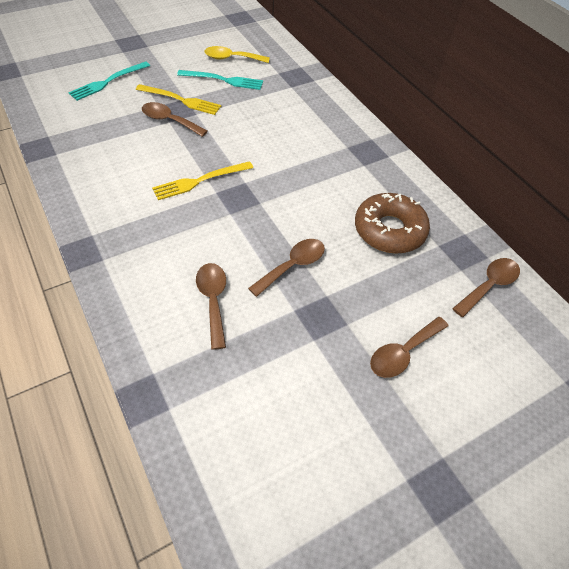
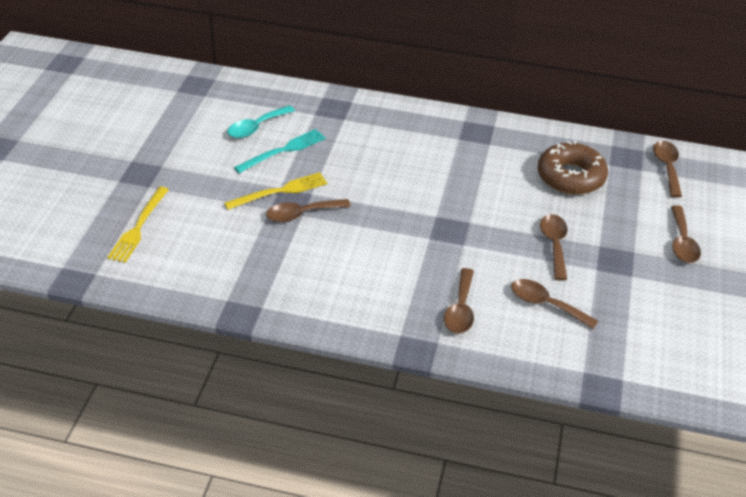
camera: 45 degrees left, 10 degrees down
(108, 82) = (189, 221): turquoise fork -> none
(153, 252) = (460, 309): none -> brown spoon
(200, 181) = (405, 239): yellow fork -> yellow fork (138, 227)
(232, 58) = (256, 127): yellow spoon -> turquoise spoon

